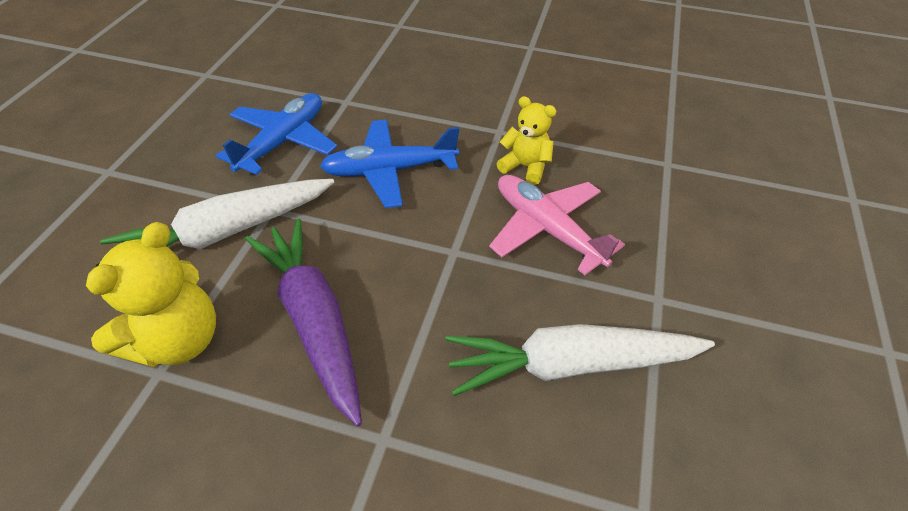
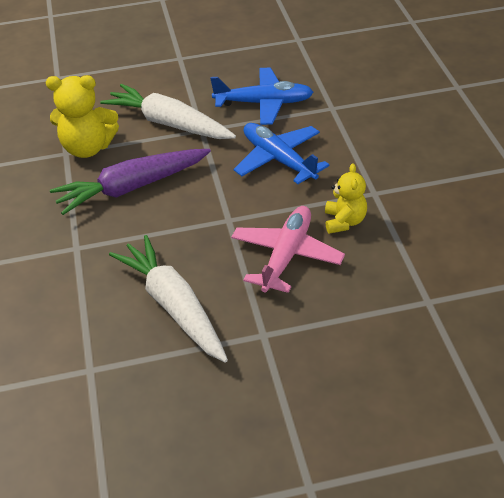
camera: 65 degrees right, 5 degrees down
(314, 321) = (132, 188): purple carrot -> purple carrot turned 150 degrees counterclockwise

